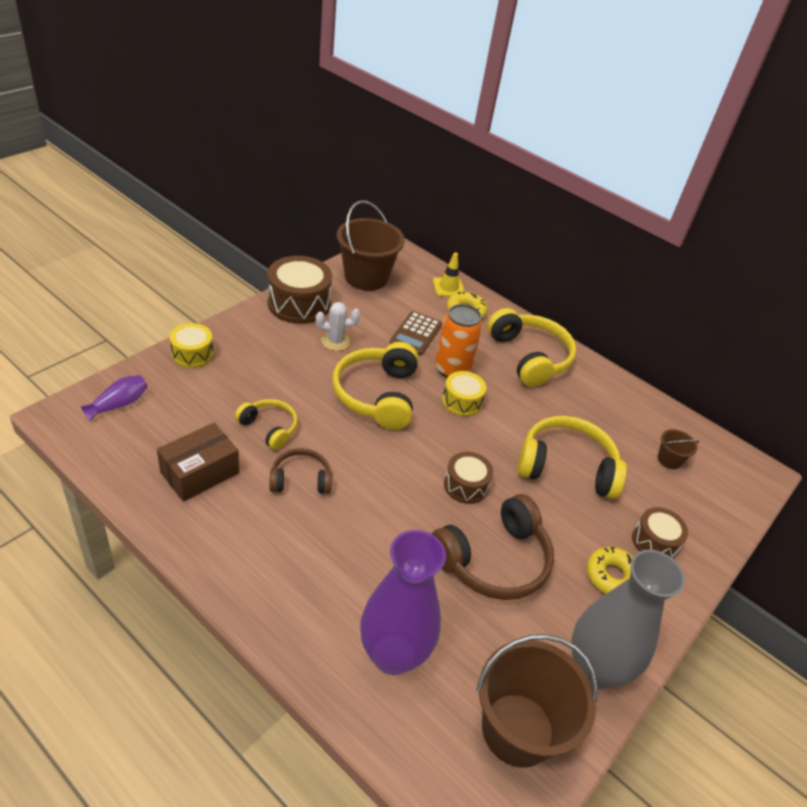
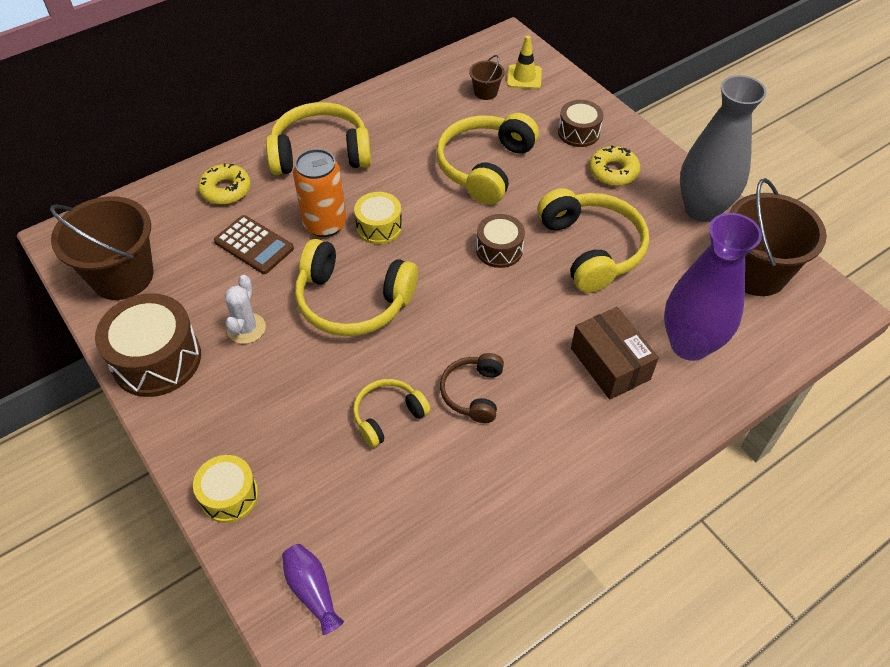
camera: 70 degrees left, 10 degrees up
(200, 473) = (450, 495): brown box -> brown box (610, 364)
(448, 287) = (173, 196): yellow traffic cone -> yellow traffic cone (524, 77)
(494, 560) = (591, 249): brown headphones -> yellow headphones

